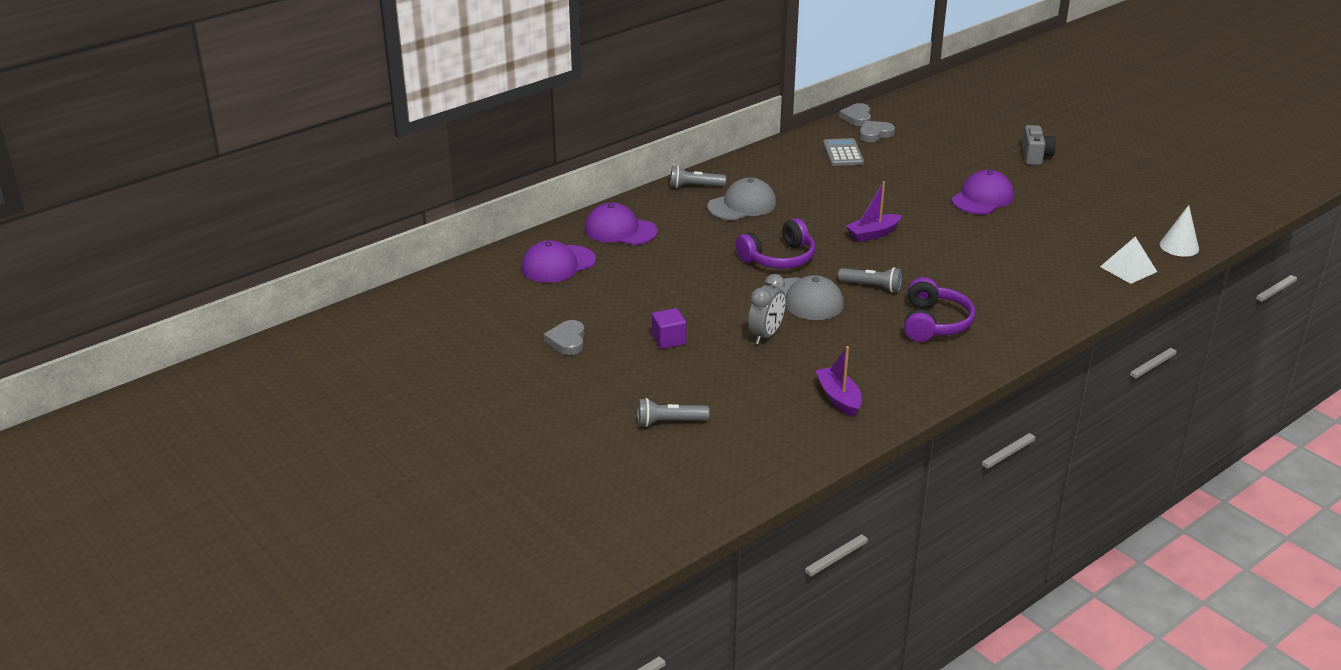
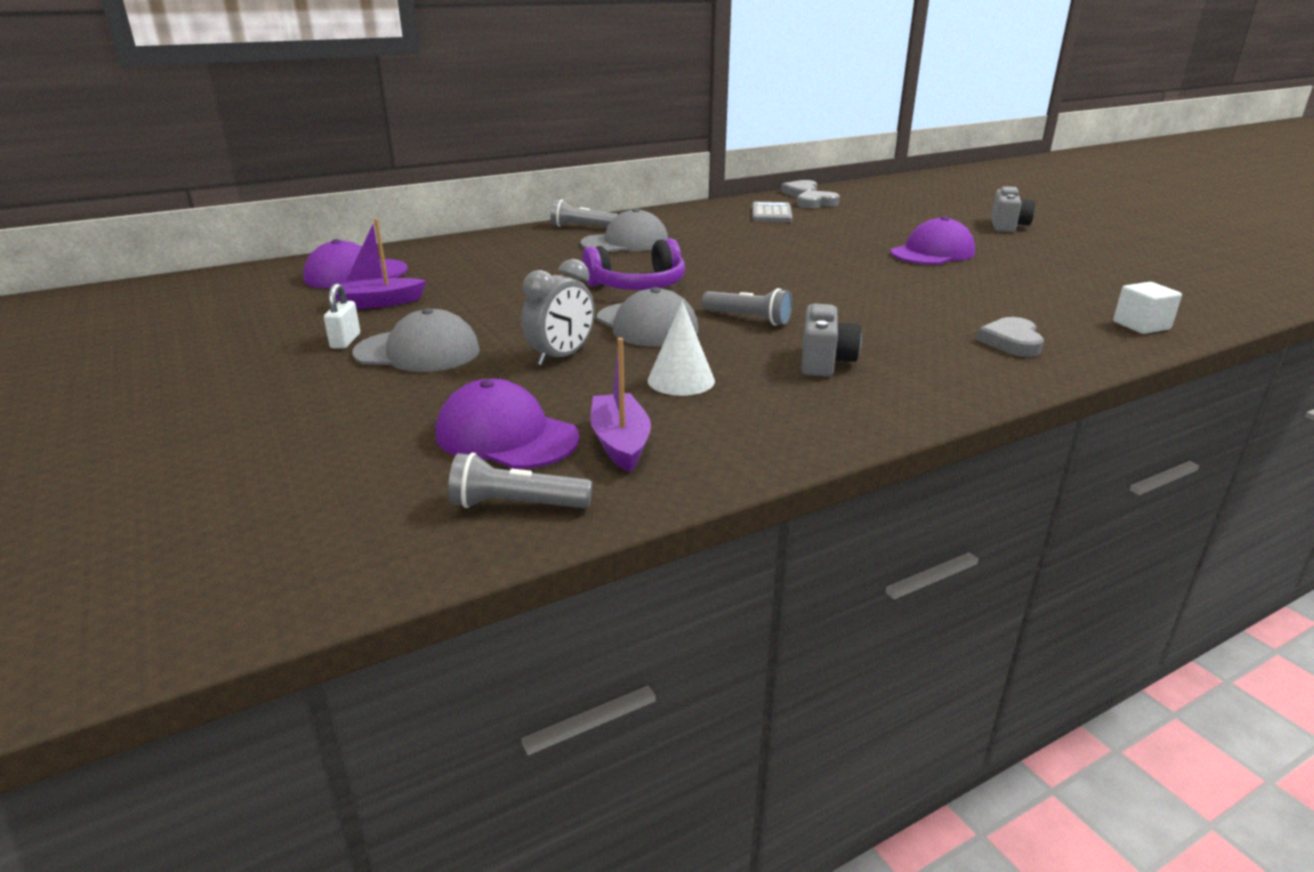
camera: 10 degrees right, 5 degrees down
(567, 341) = (278, 342): grey heart -> grey heart (1011, 342)
(612, 335) = (345, 341): none -> white padlock
(620, 230) = (461, 253): purple cap -> purple cap (506, 436)
(669, 340) = (418, 352): purple cube -> grey cap
(669, 422) = (313, 450): grey flashlight -> grey flashlight (516, 505)
(873, 234) = (775, 273): purple boat -> purple boat (378, 303)
(934, 323) = (825, 362): purple headphones -> grey camera
(1128, 269) = (1141, 325): white pyramid -> white cube
(1179, 246) = (1217, 308): white cone -> white cone (681, 380)

